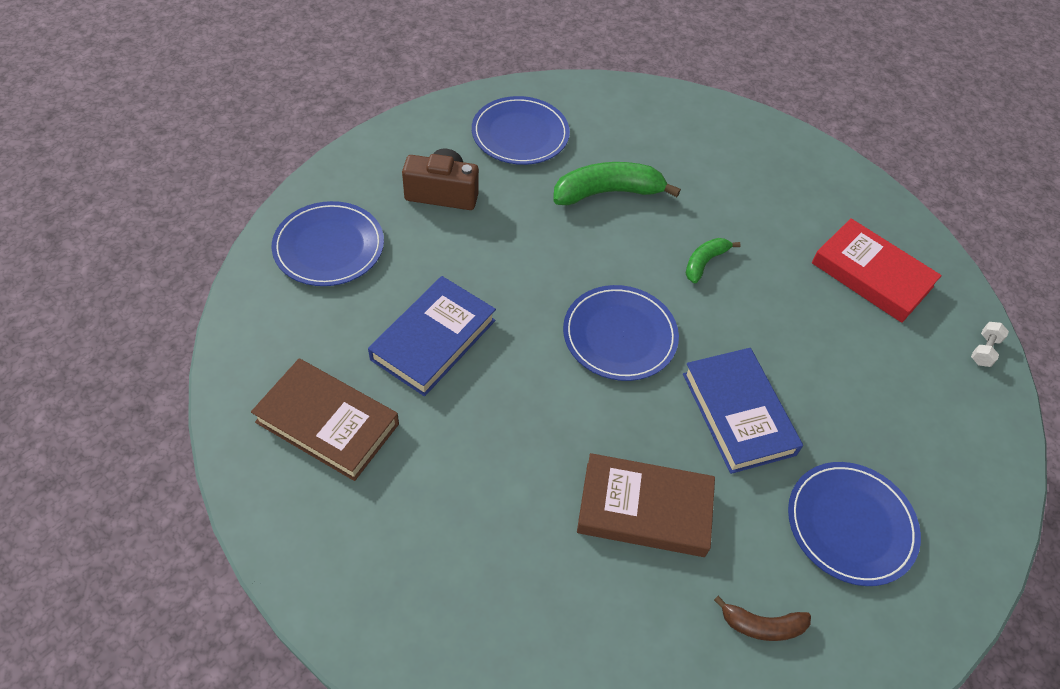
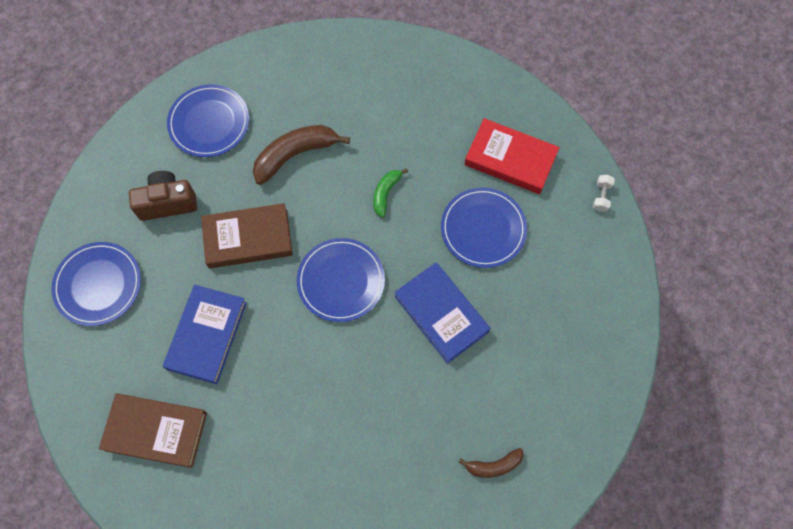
camera: 15 degrees left, 15 degrees up
(608, 192) = (295, 155): green banana -> brown banana
(644, 509) = (396, 412): brown book -> brown book (248, 238)
(850, 524) = (535, 371): blue plate -> blue plate (483, 229)

